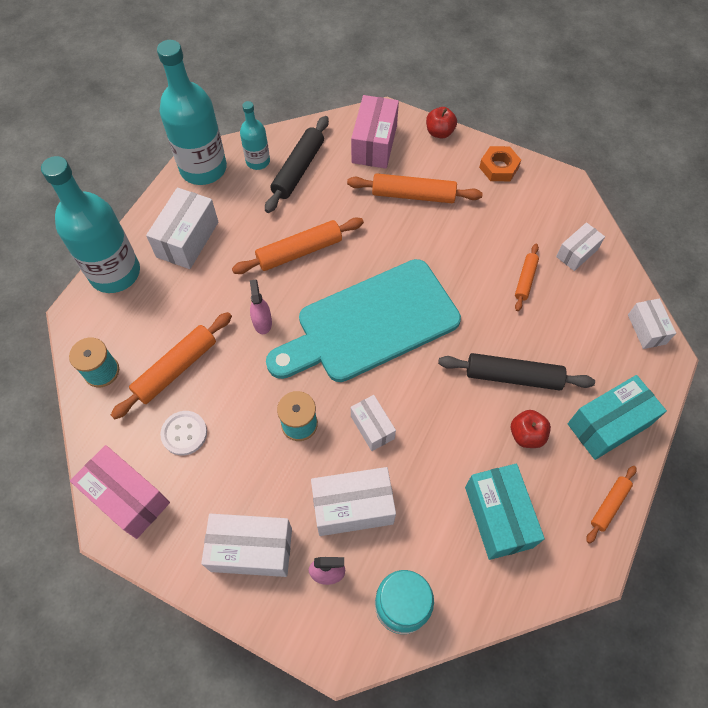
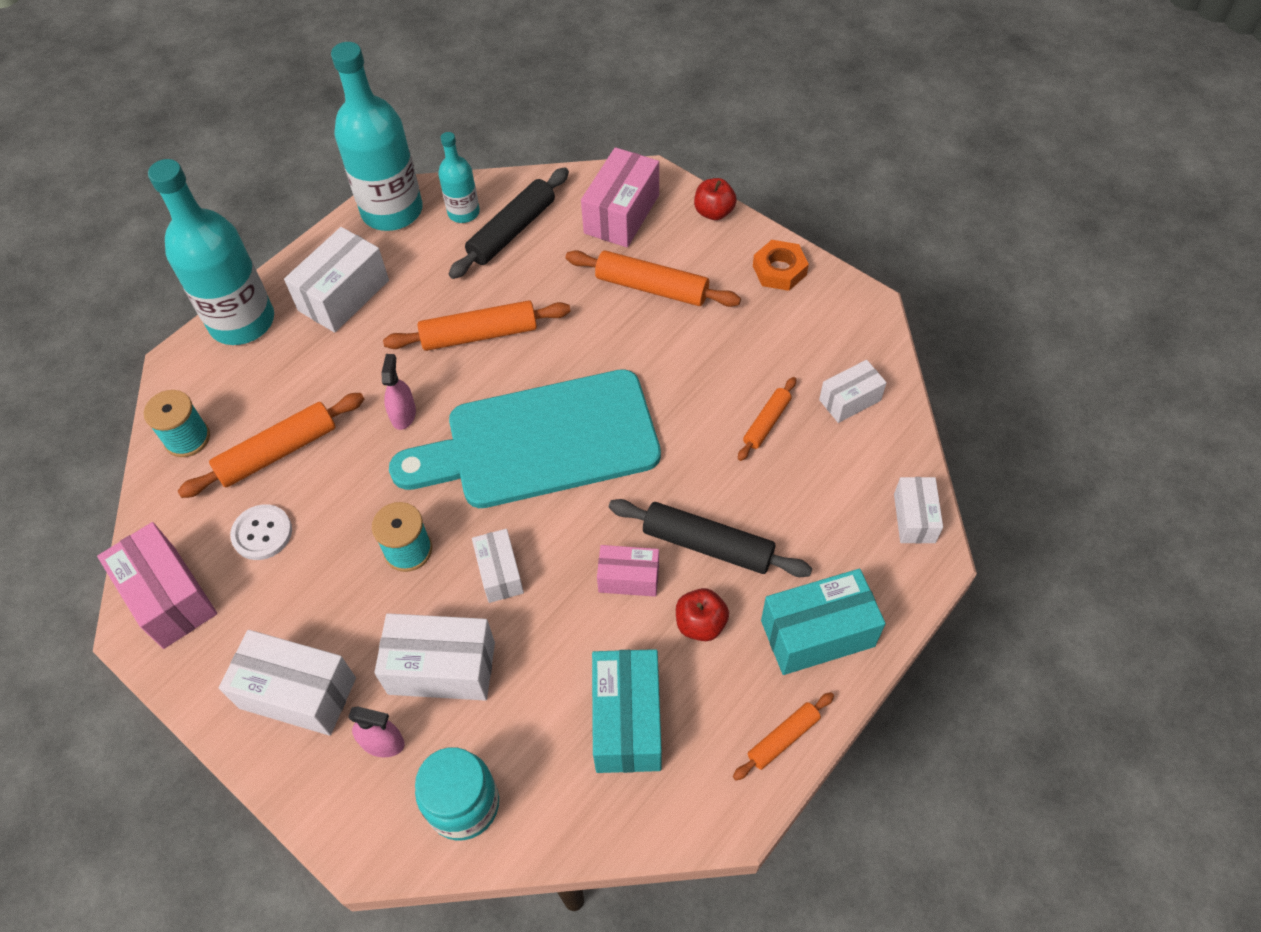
camera: 15 degrees right, 5 degrees down
(465, 412) = (628, 578): none -> pink box

